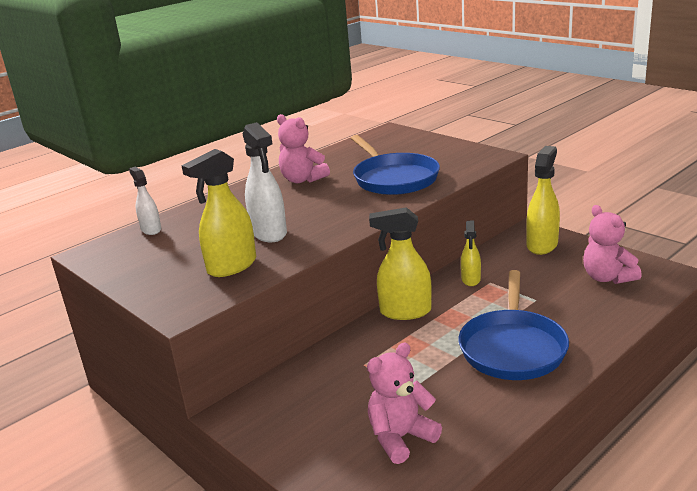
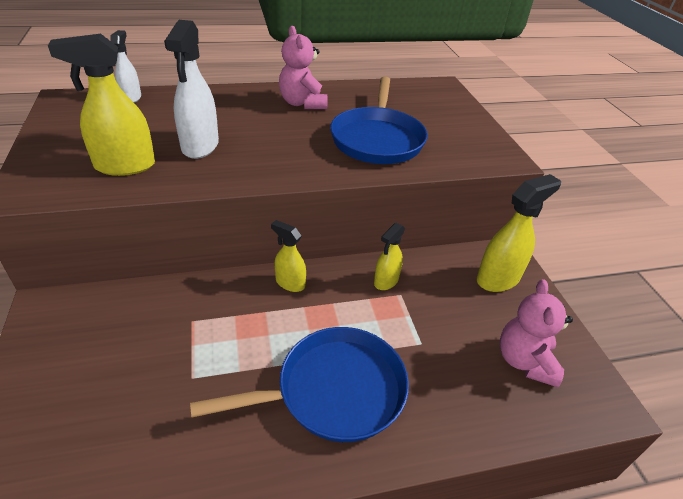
camera: 25 degrees right, 15 degrees up
(400, 438) = (118, 432): pink teddy bear -> none
(405, 312) = (290, 283): yellow spray bottle -> yellow spray bottle, size x0.60
(512, 347) = (334, 391): blue pan -> blue pan turned 150 degrees counterclockwise

